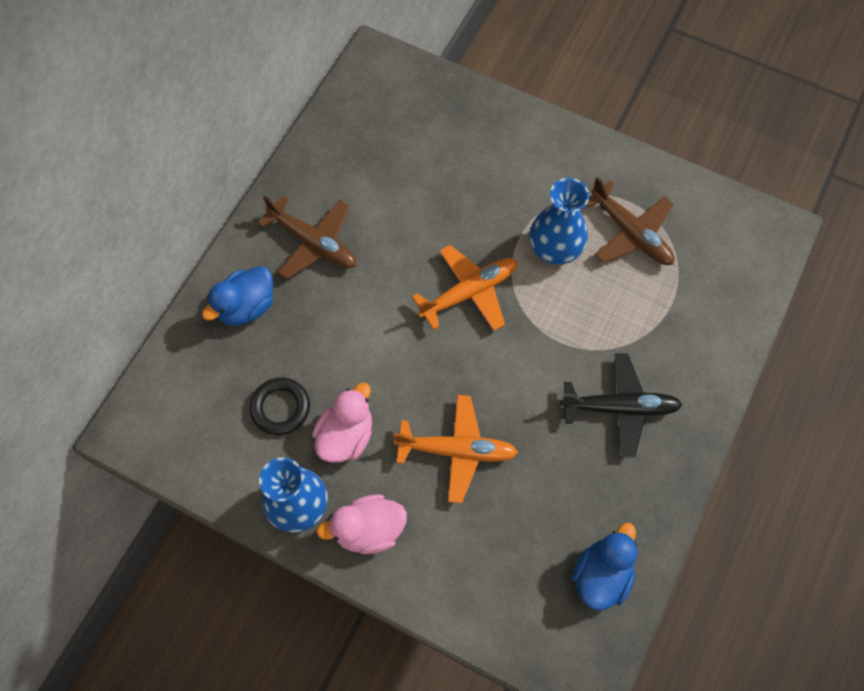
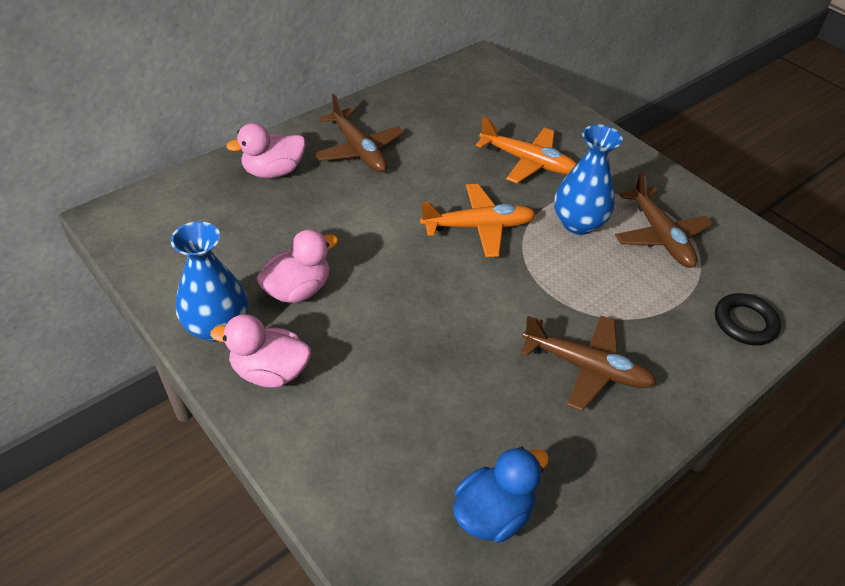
camera: 20 degrees right, 20 degrees down
(246, 306) = (273, 171): blue duck -> pink duck
(280, 408) = (253, 248): black ring -> black ring (745, 323)
(456, 450) = (396, 340): orange plane -> orange plane (527, 161)
(619, 407) = (586, 367): black plane -> brown plane

